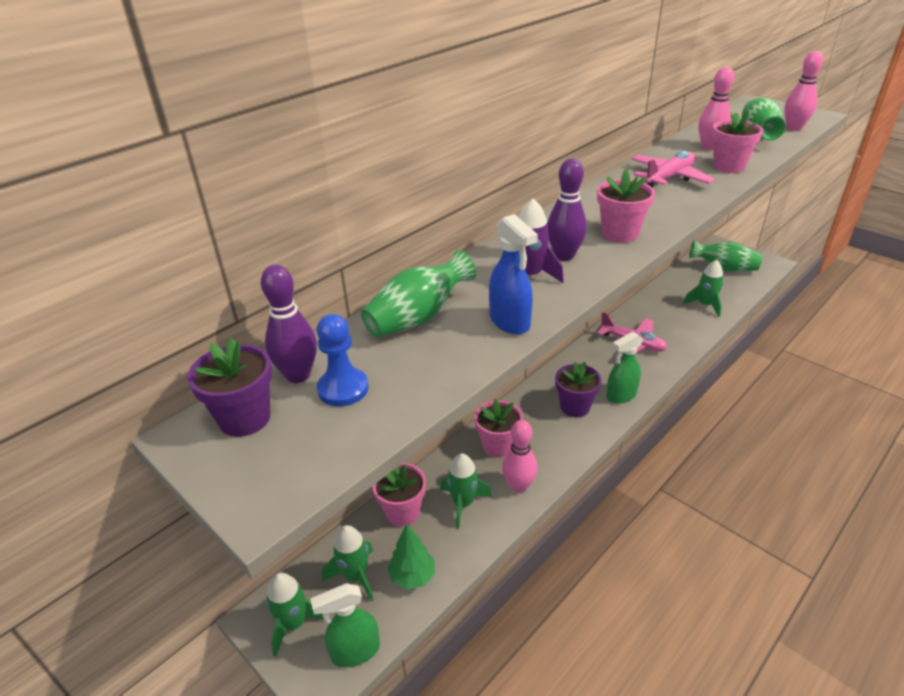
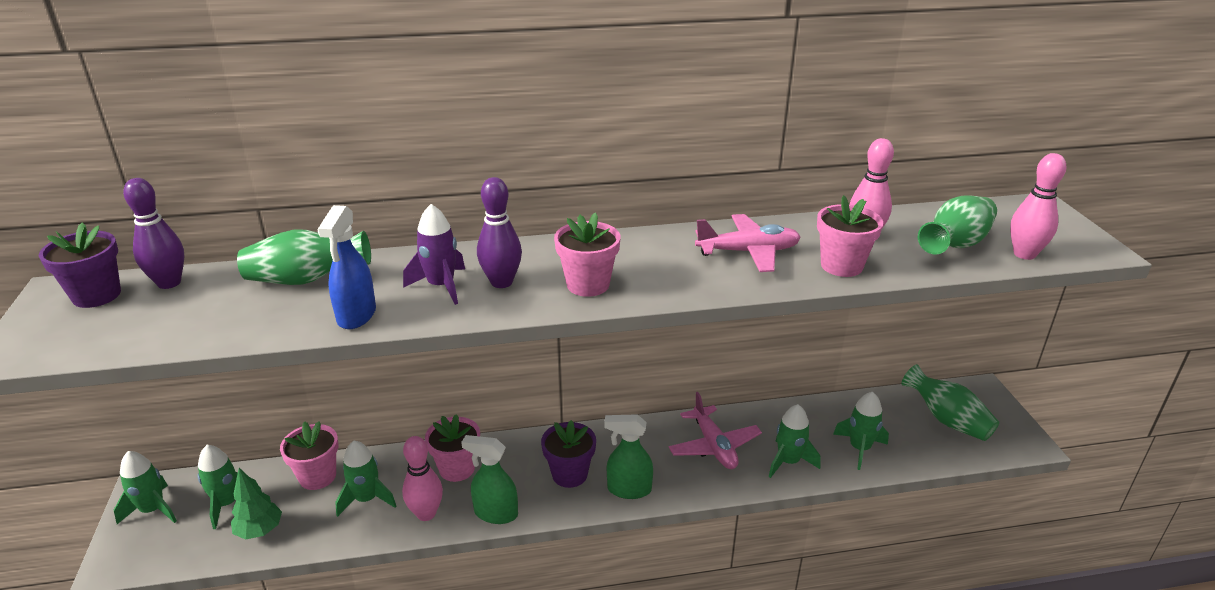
camera: 35 degrees right, 5 degrees down
(343, 389) = (174, 306): blue pawn -> none
(355, 651) = (159, 557): green spray bottle -> green spray bottle (495, 513)
(681, 331) = (788, 461): none -> green rocket

